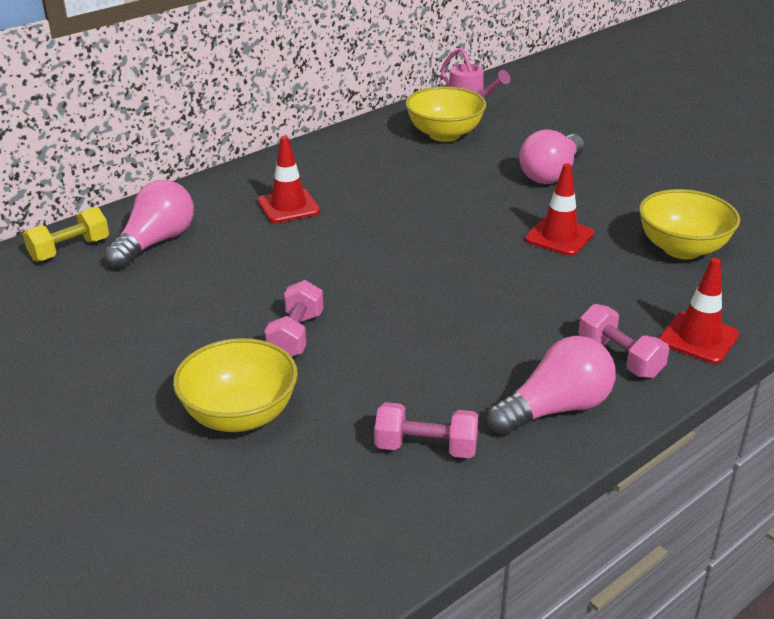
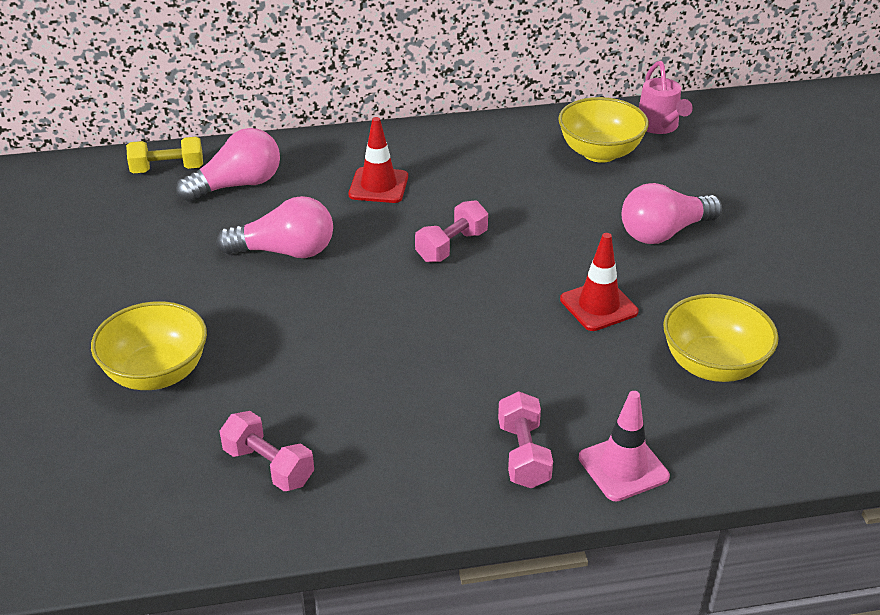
camera: 30 degrees right, 5 degrees up
(296, 336) = (265, 318): pink dumbbell -> pink dumbbell (451, 246)
(555, 409) = (411, 479): pink light bulb -> pink light bulb (285, 251)
(698, 338) = (623, 467): red traffic cone -> pink traffic cone

